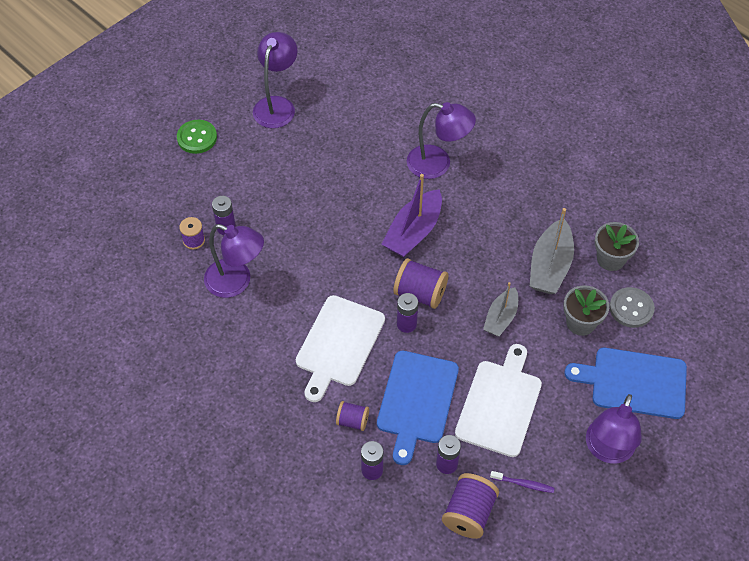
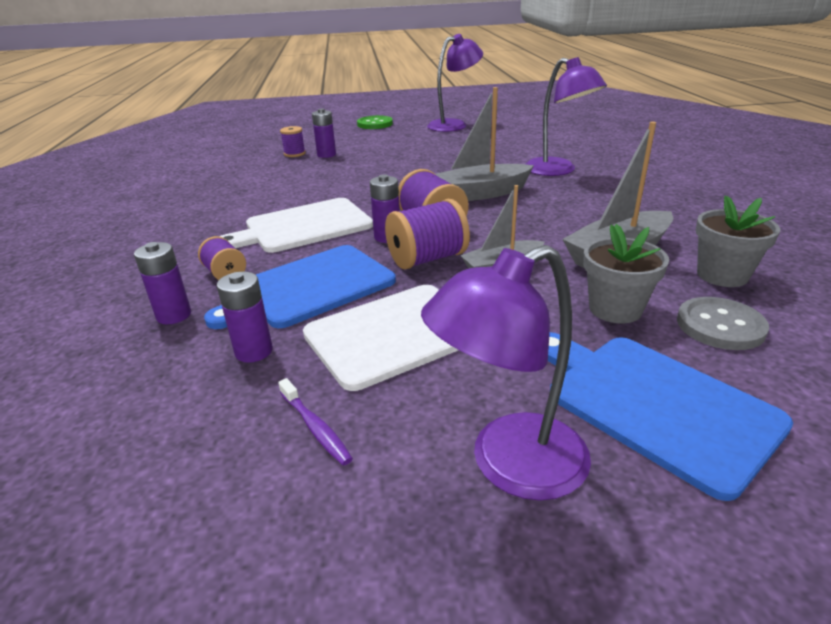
camera: 40 degrees right, 25 degrees down
(236, 282) = (287, 176): purple lamp -> none
(413, 232) = (480, 194): purple boat -> grey boat
(469, 513) = (195, 415): purple spool -> purple spool (427, 259)

